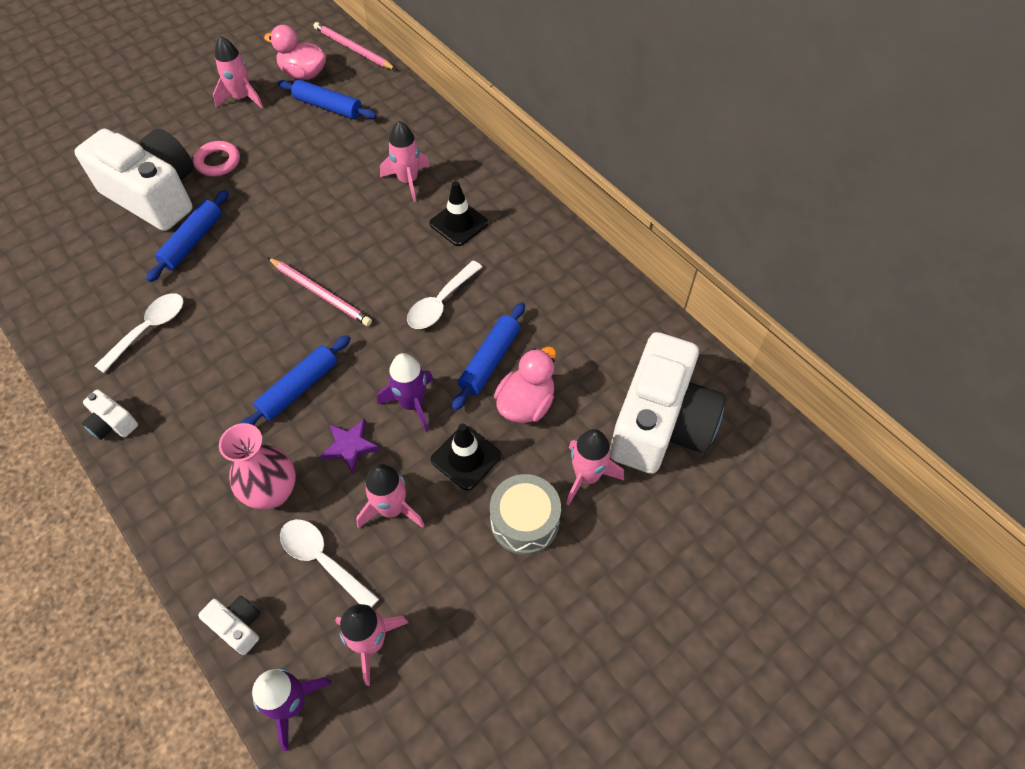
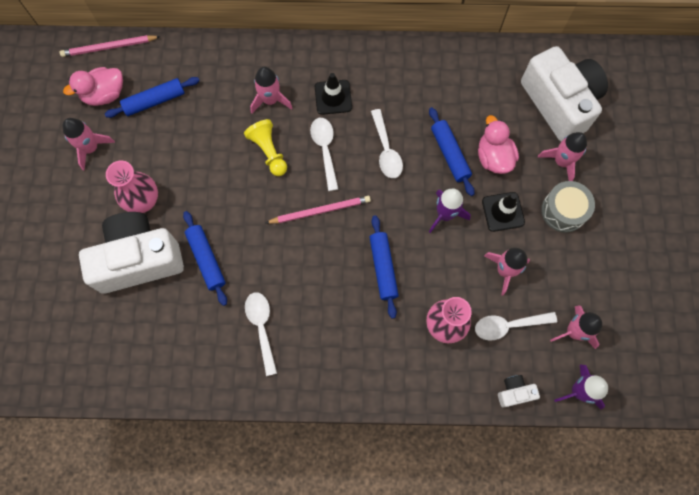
camera: 50 degrees left, 15 degrees up
(113, 423) = (321, 388): white camera -> none
(218, 162) = (143, 201): pink ring -> pink vase
(350, 214) = (269, 152): none -> yellow pawn
(350, 446) = (447, 266): purple star -> none
(393, 254) = (325, 150): none -> white spoon

